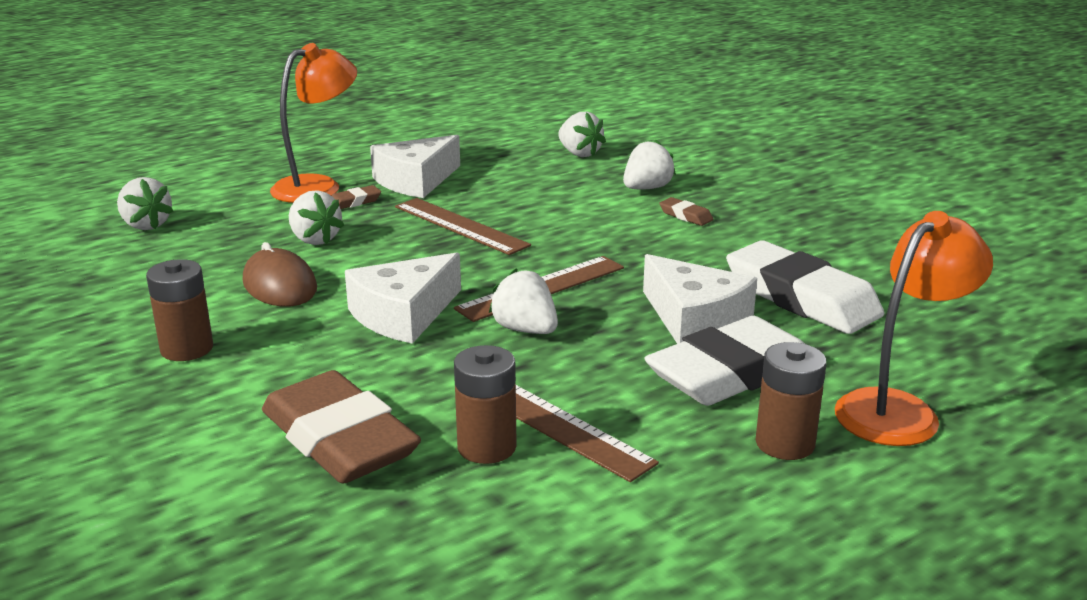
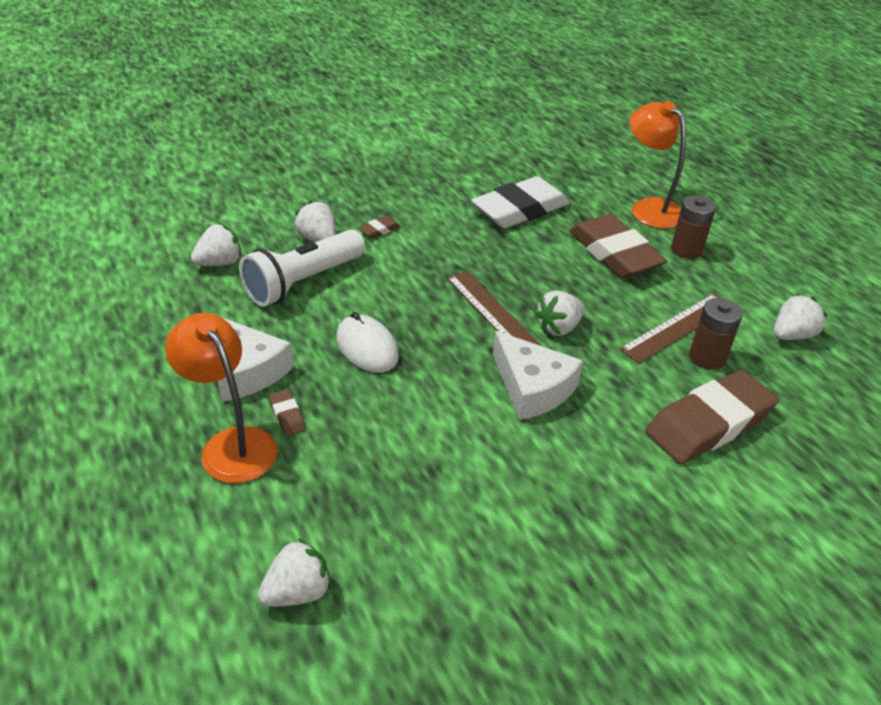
camera: 85 degrees left, 15 degrees up
(187, 349) = (587, 521): brown battery -> none
(279, 285) = (471, 465): brown mouse -> none
(314, 239) = (374, 443): white strawberry -> white strawberry (792, 335)
(460, 226) = (367, 347): brown ruler -> white mouse
(562, 189) = (303, 282): none -> white flashlight
(695, 319) = (546, 254): white cheese -> none
(730, 373) = (614, 253): white eraser -> brown eraser

